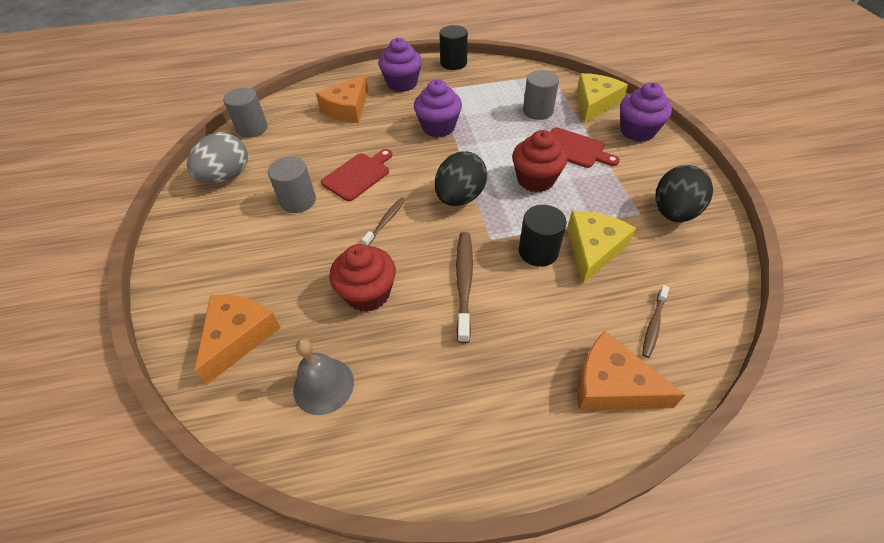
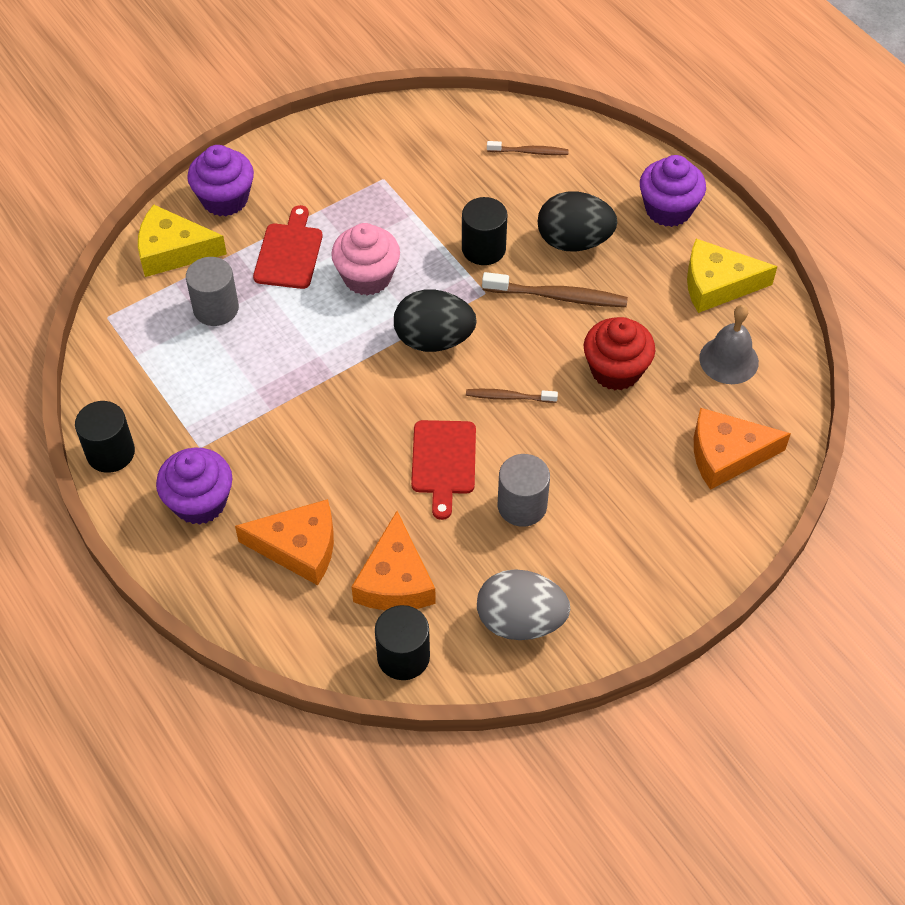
camera: 115 degrees left, 5 degrees up
(252, 128) = (403, 656): grey cylinder -> black cylinder
(358, 175) = (443, 462): red cutting board -> red cutting board turned 105 degrees counterclockwise
(438, 127) = (300, 410): purple cupcake -> purple cupcake (668, 209)
(464, 283) = (558, 296): brown toothbrush -> brown toothbrush turned 150 degrees counterclockwise
(535, 180) = (367, 277): red cupcake -> pink cupcake
(593, 249) = (457, 206): yellow cheese -> yellow cheese (717, 284)
(612, 385) = (607, 170): orange cheese -> orange cheese (395, 580)
(673, 213) = (369, 152): black egg -> black egg (574, 241)

